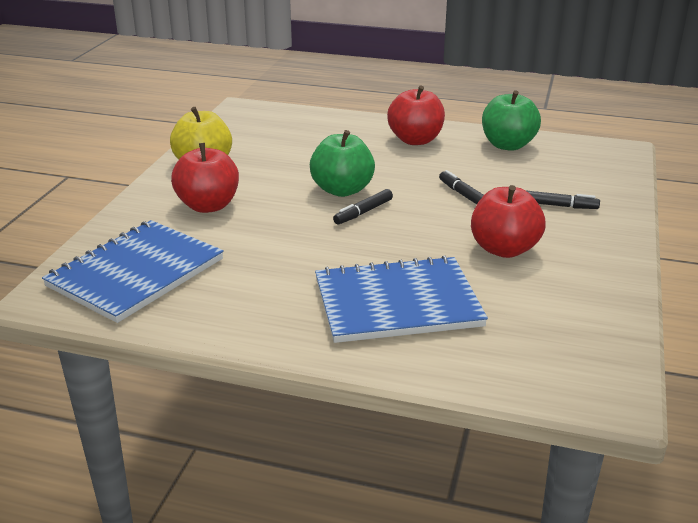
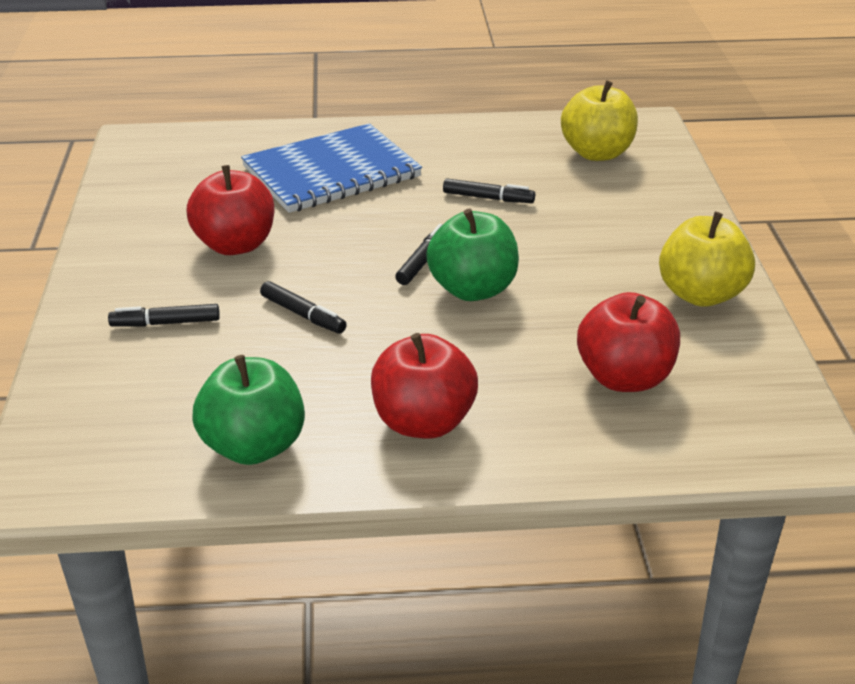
camera: 160 degrees right, 5 degrees up
(136, 273) = (597, 153): blue notebook -> yellow apple
(208, 206) = (615, 233): red apple -> red apple (624, 378)
(275, 249) = (488, 198): none -> black marker

